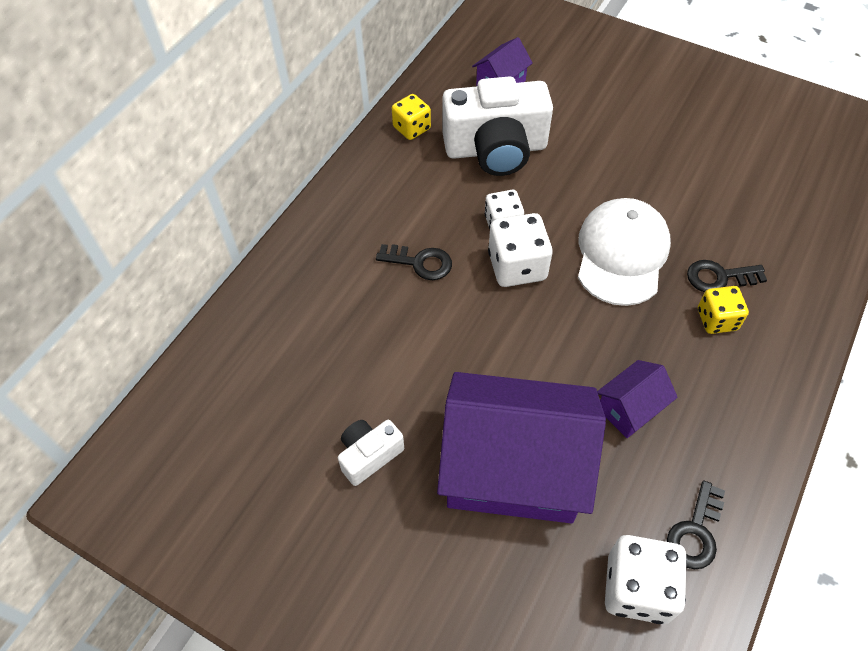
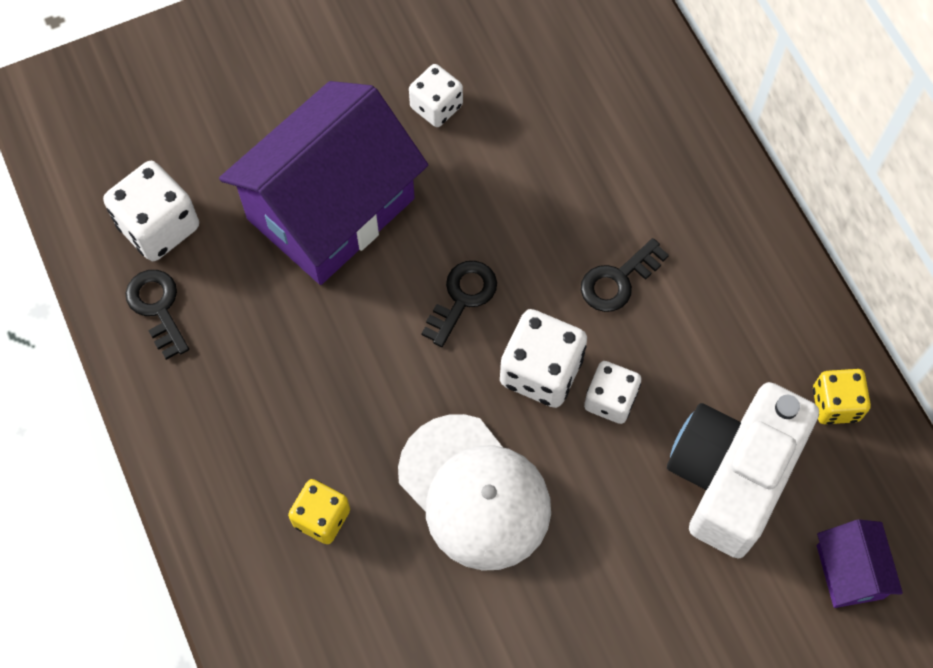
camera: 125 degrees right, 10 degrees up
(369, 455) = (436, 107): white camera -> white dice
(630, 408) = (302, 349): purple house -> none
(719, 277) = (366, 570): black key -> black key (462, 297)

